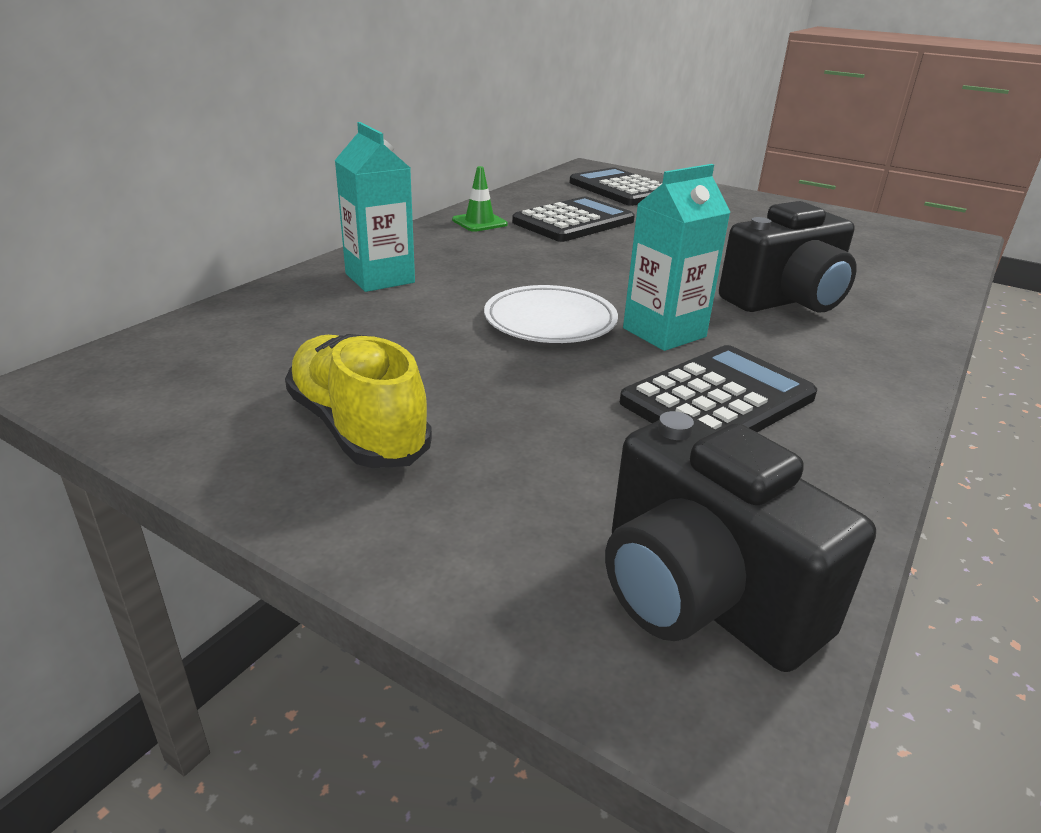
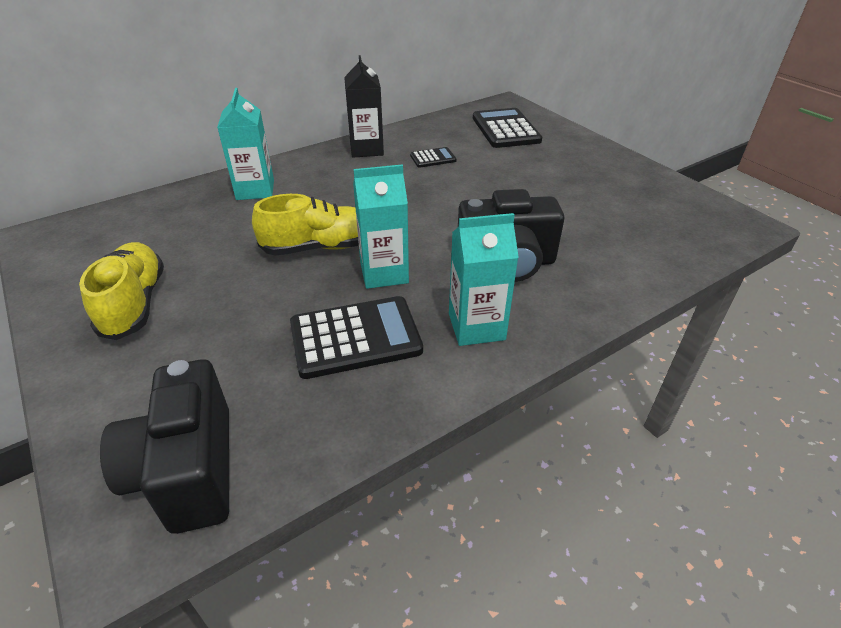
camera: 25 degrees right, 10 degrees up
(479, 222) = (366, 149): green traffic cone -> black carton
(550, 321) = (320, 247): white plate -> yellow shoe
(573, 222) = (433, 158): black calculator -> black calculator, size x0.51
(835, 361) = (476, 326): none -> turquoise carton

